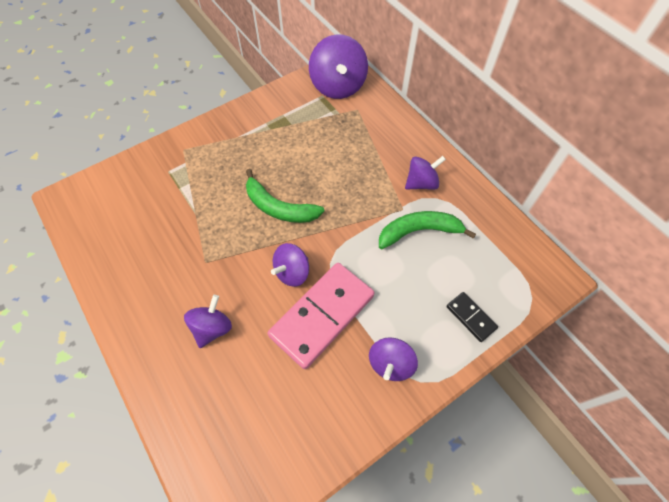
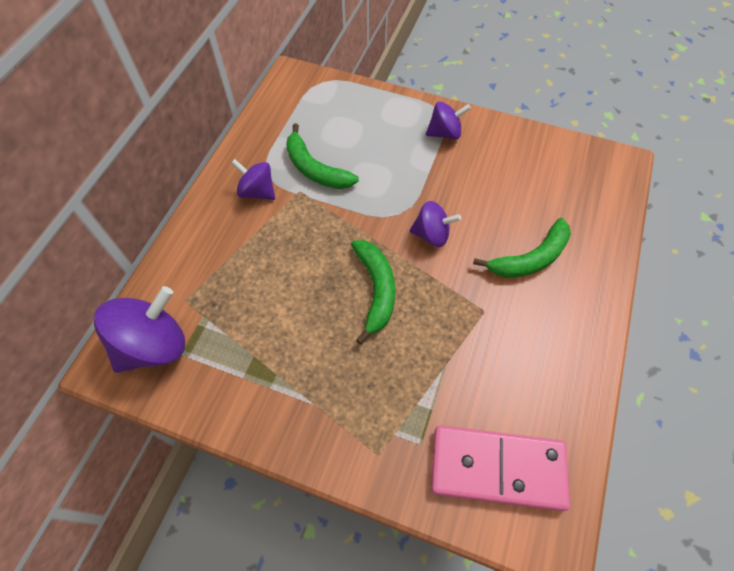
camera: 125 degrees left, 0 degrees up
(212, 328) = (530, 258): purple spinning top -> green banana
(322, 315) = (448, 192): pink domino -> pink domino (497, 468)
(471, 317) = (368, 106): black domino -> none

